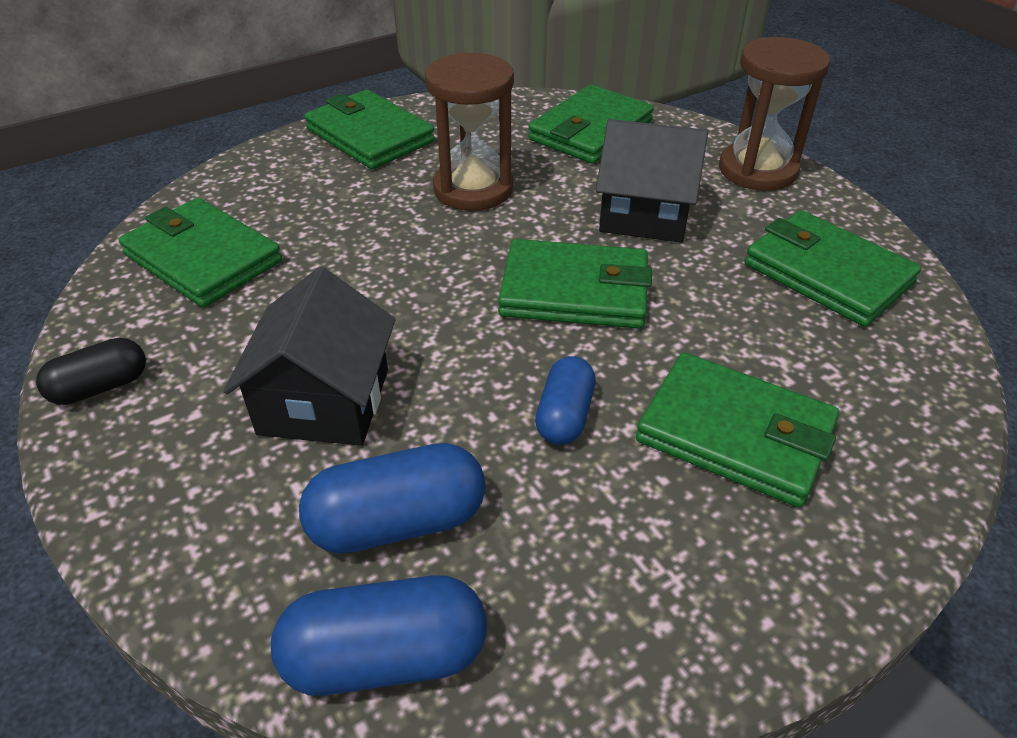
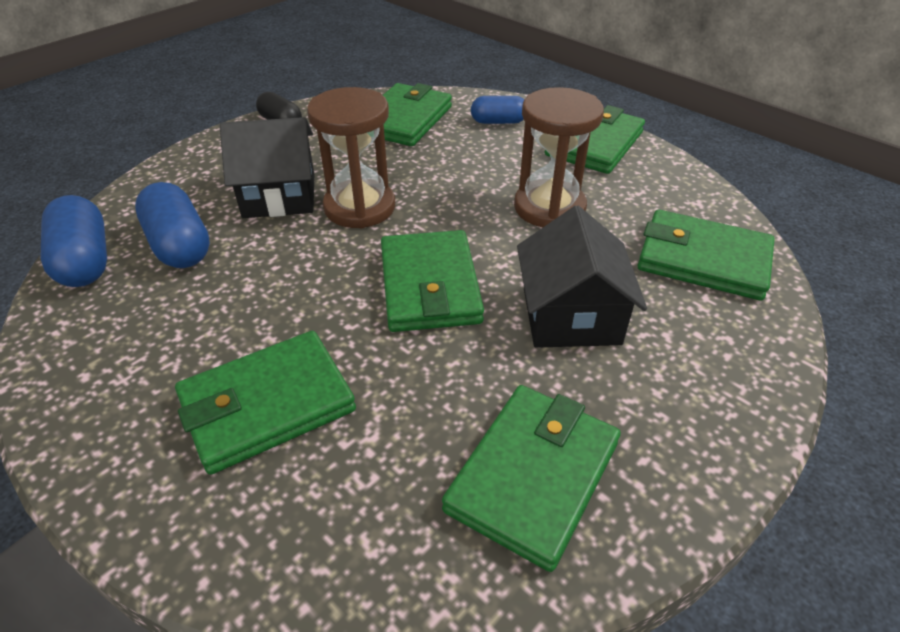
camera: 75 degrees right, 0 degrees up
(564, 415) = (278, 301): blue capsule -> blue capsule (498, 122)
(735, 434) = (268, 405): green wallet -> green wallet turned 45 degrees clockwise
(757, 170) = (721, 403): brown hourglass -> brown hourglass (359, 207)

